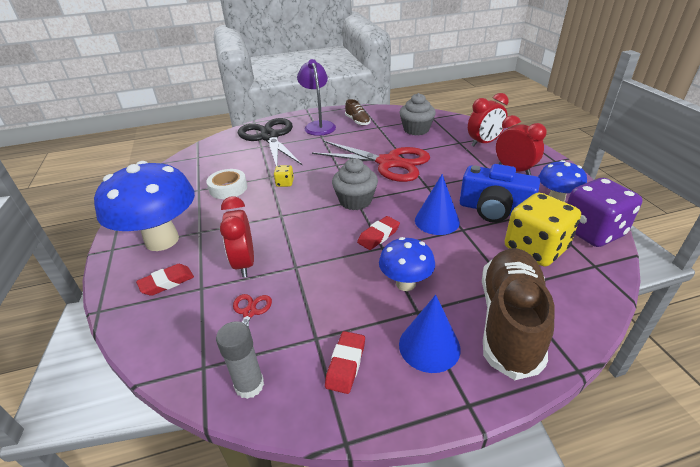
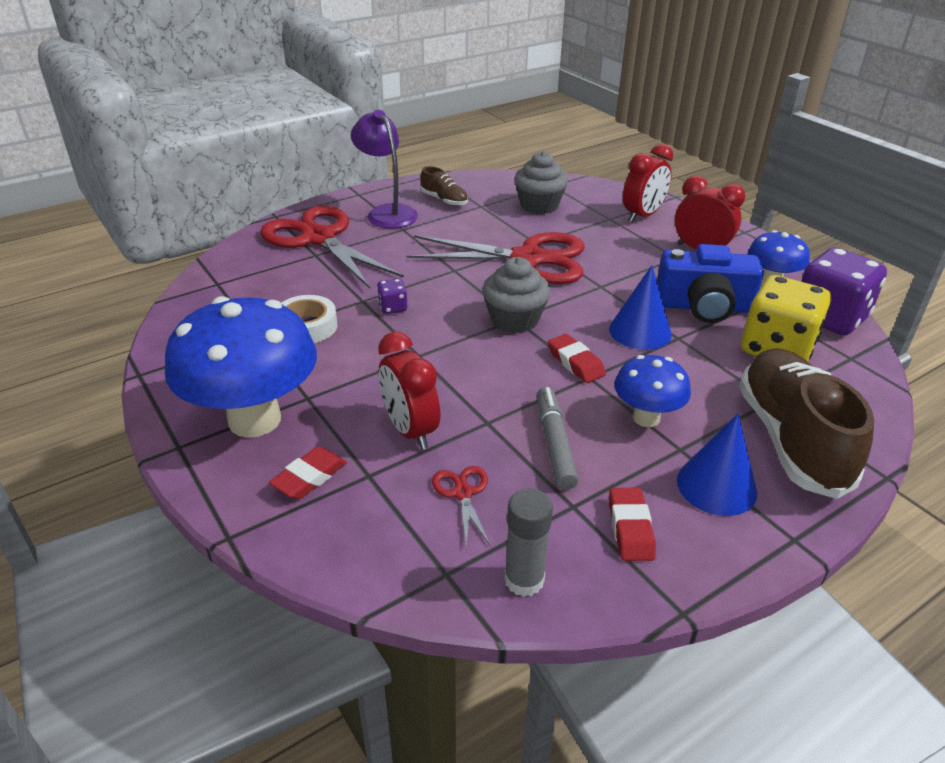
camera: 20 degrees left, 0 degrees up
(269, 137) = (318, 238): black scissors -> red scissors
(285, 183) = (393, 307): yellow dice -> purple dice
(330, 290) = (554, 443): none -> grey marker
(378, 236) = (575, 363): red eraser -> red eraser turned 60 degrees counterclockwise

